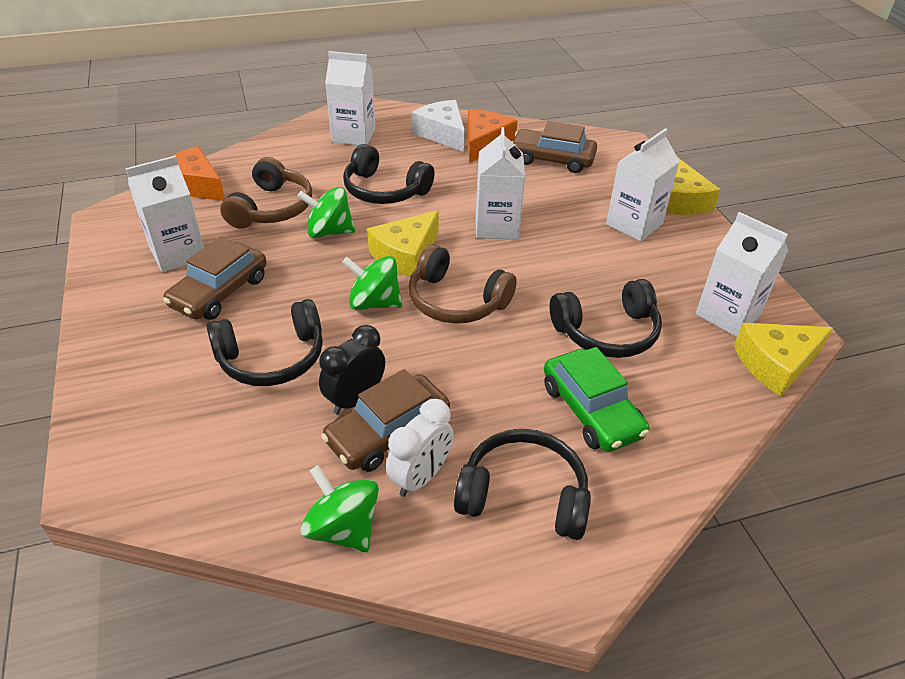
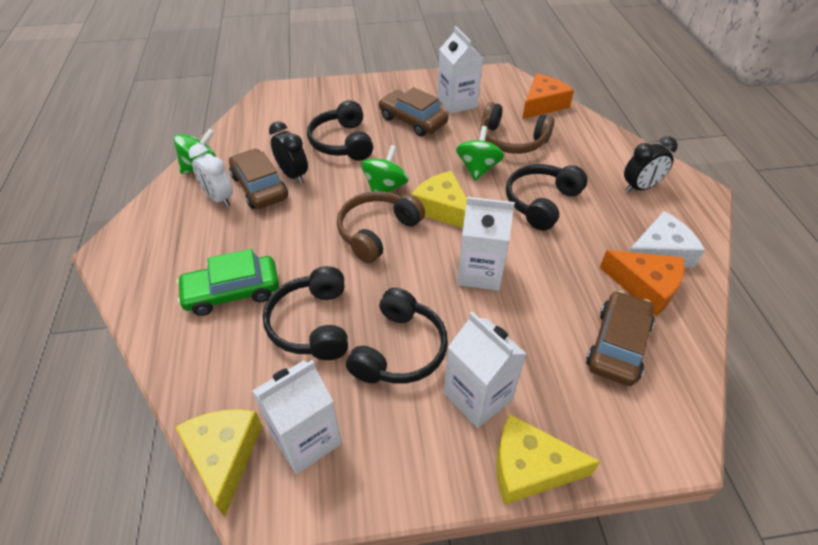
camera: 100 degrees right, 5 degrees up
(353, 135) = (640, 187): white carton -> black clock
(523, 495) = (181, 241): black headphones -> black headphones (399, 350)

